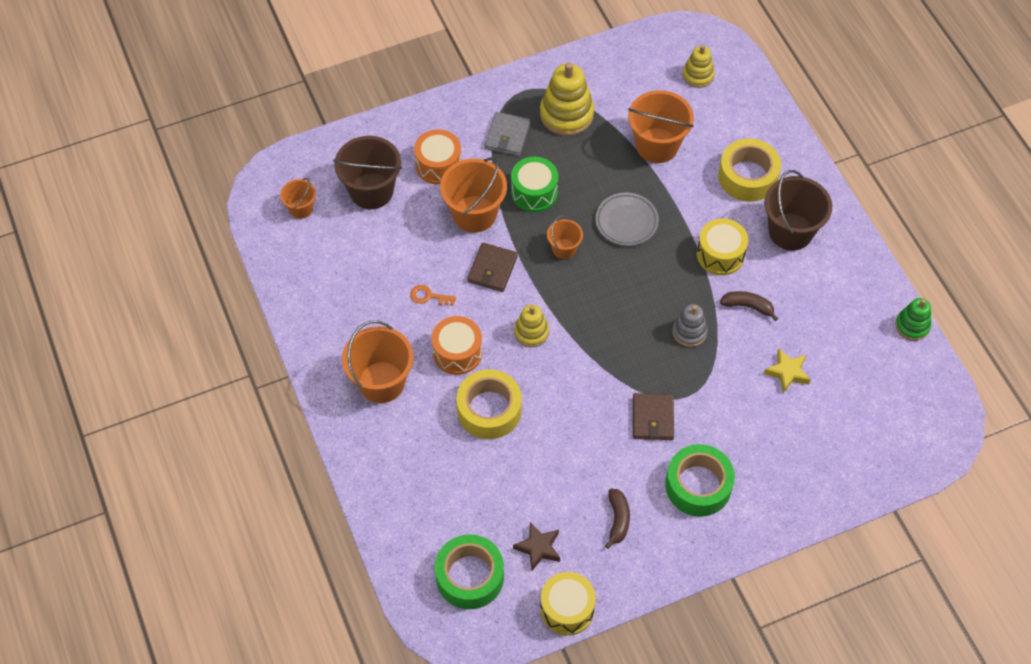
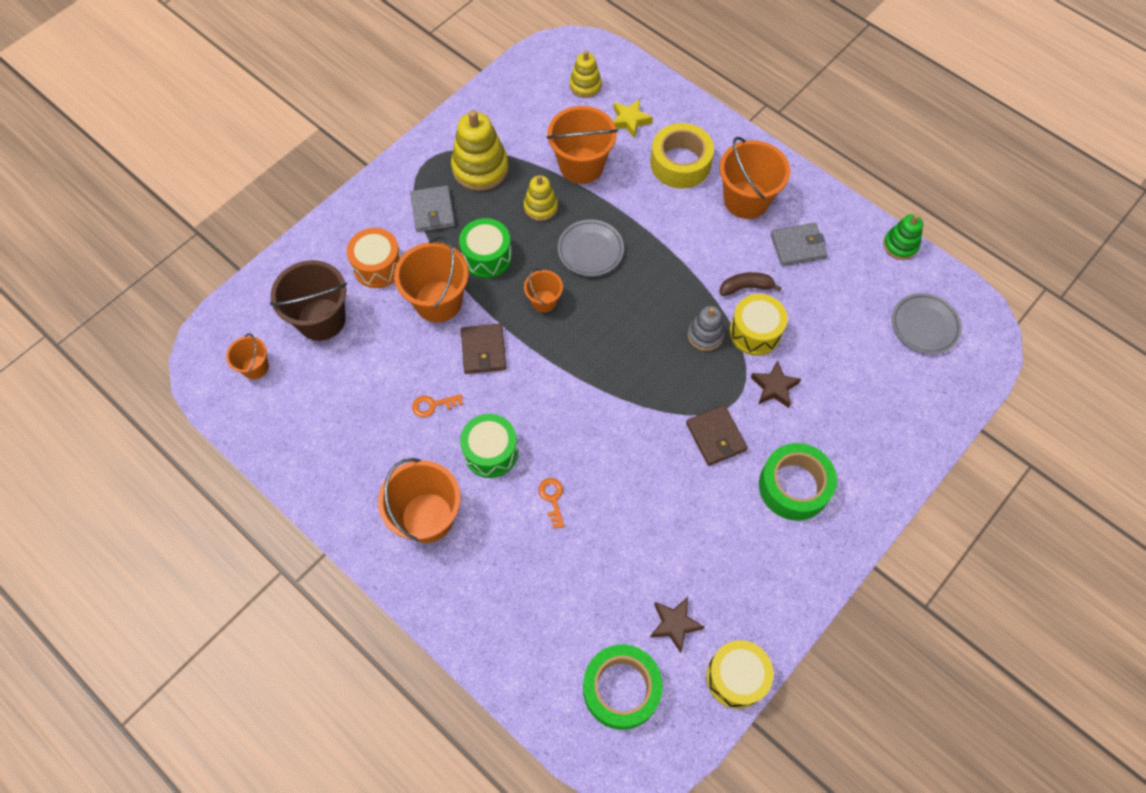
camera: 25 degrees left, 5 degrees up
(457, 352) = (491, 452): orange drum -> green drum
(489, 410) = (552, 498): yellow tape -> orange key
(531, 332) = (554, 399): yellow stacking toy -> yellow stacking toy (540, 207)
(618, 520) = (736, 557): brown banana -> none
(720, 255) = (694, 247): yellow drum -> yellow drum (755, 332)
(726, 399) = (774, 387): none -> brown star
(787, 372) = (815, 336): yellow star -> yellow star (629, 121)
(790, 231) = (746, 200): brown bucket -> orange bucket
(815, 290) = (798, 246): none -> grey wallet
(893, 403) = (924, 326): none -> grey plate

